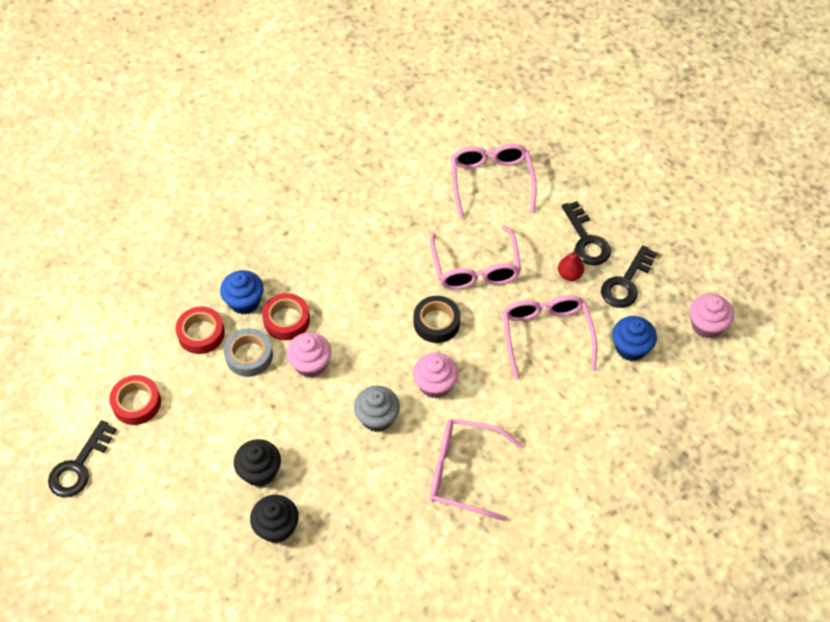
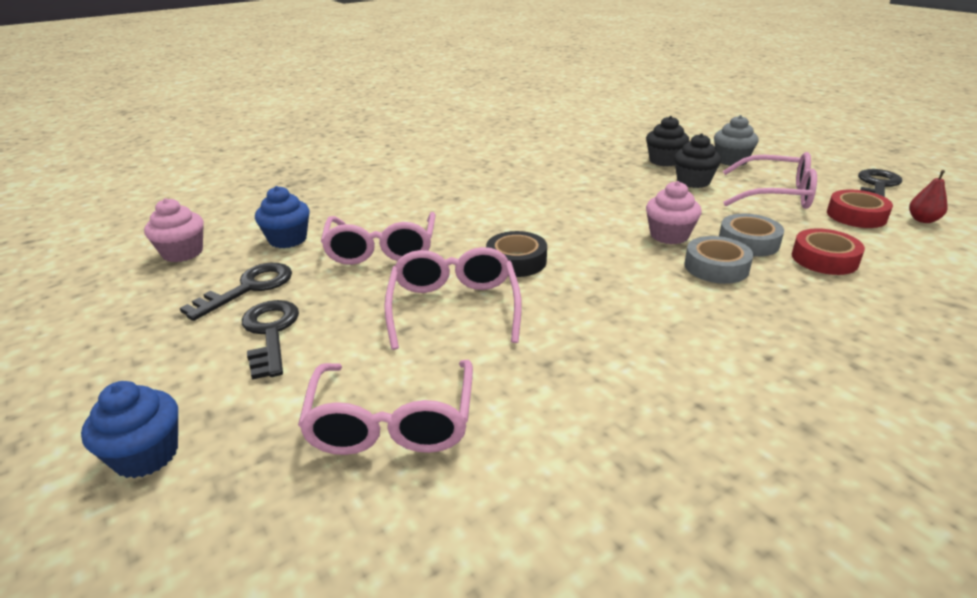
camera: 175 degrees left, 25 degrees down
(244, 301) = (786, 284): blue cupcake -> blue cupcake (146, 455)
(286, 320) = (716, 267): red tape -> grey tape
(377, 417) = (584, 204): grey cupcake -> grey cupcake (731, 160)
(435, 384) = (521, 221): pink cupcake -> none
(463, 472) = (499, 179): pink glasses -> pink glasses (776, 194)
(569, 274) = (321, 297): red pear -> red pear (922, 220)

